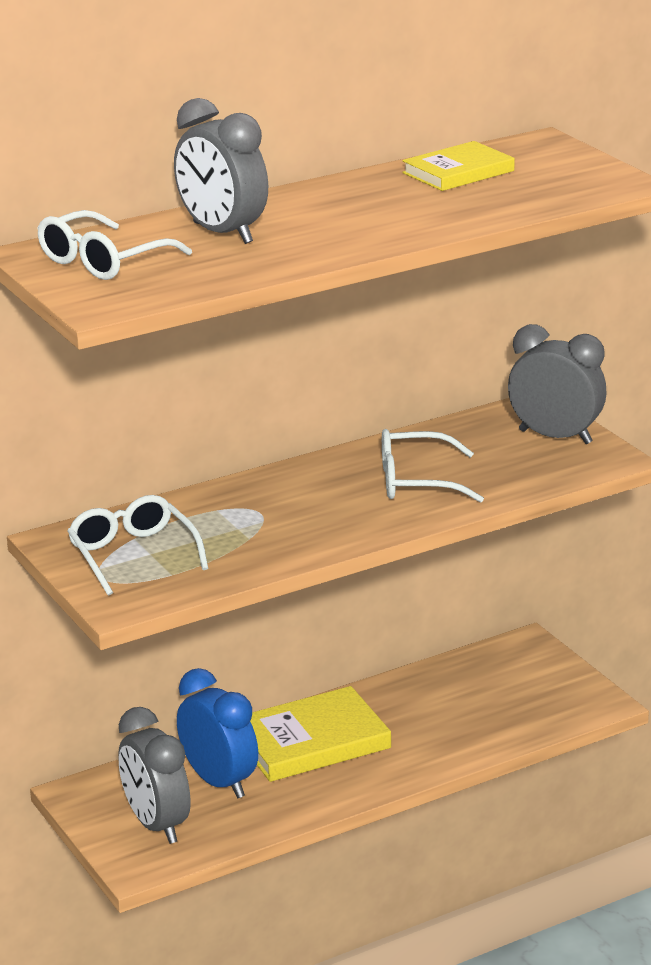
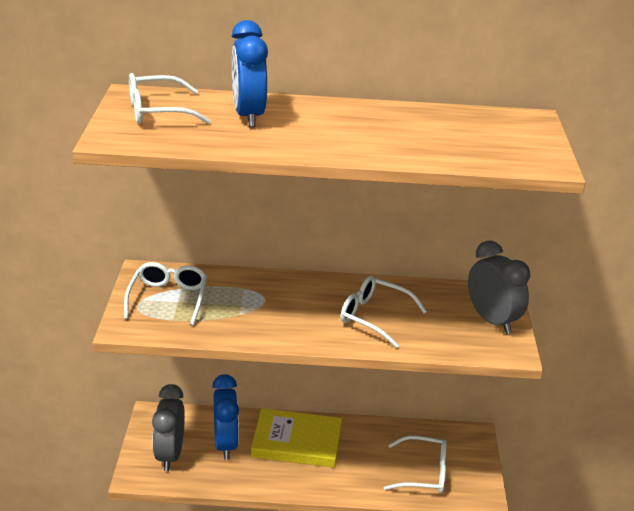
camera: 30 degrees right, 5 degrees up
(222, 233) = (248, 116): grey clock -> blue clock
(458, 172) = (449, 122): yellow book -> none
(506, 708) = (423, 473): none -> white glasses

